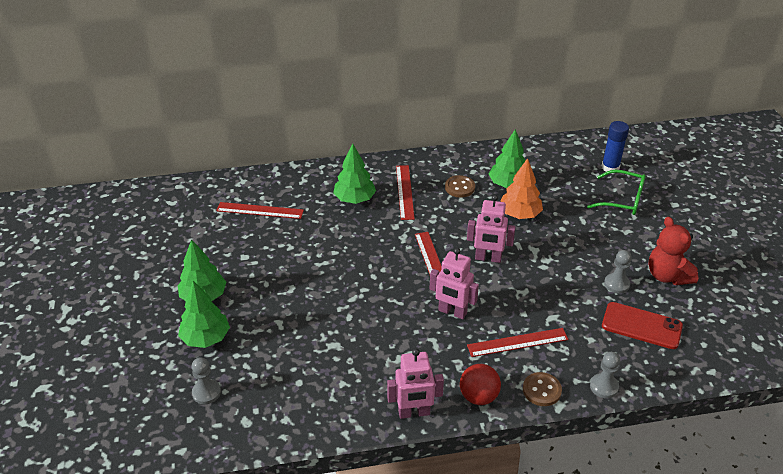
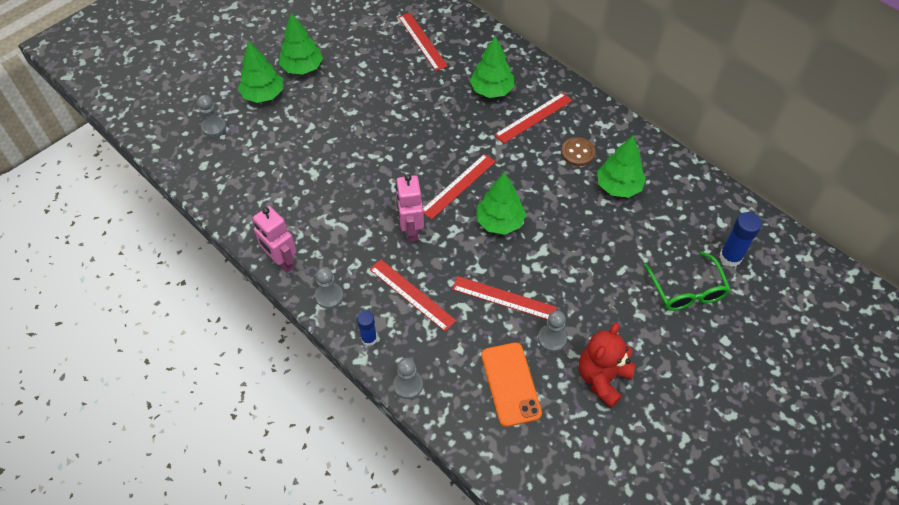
camera: 55 degrees right, 15 degrees up
(478, 396) = (329, 296): red ball -> grey pawn
(488, 258) = (500, 222): pink robot -> green tree
(519, 214) = (582, 216): orange tree -> none
(541, 390) = (369, 339): brown button -> blue glue stick
(561, 291) = (504, 298): none -> red ruler
(641, 326) = (511, 384): red phone -> orange phone

